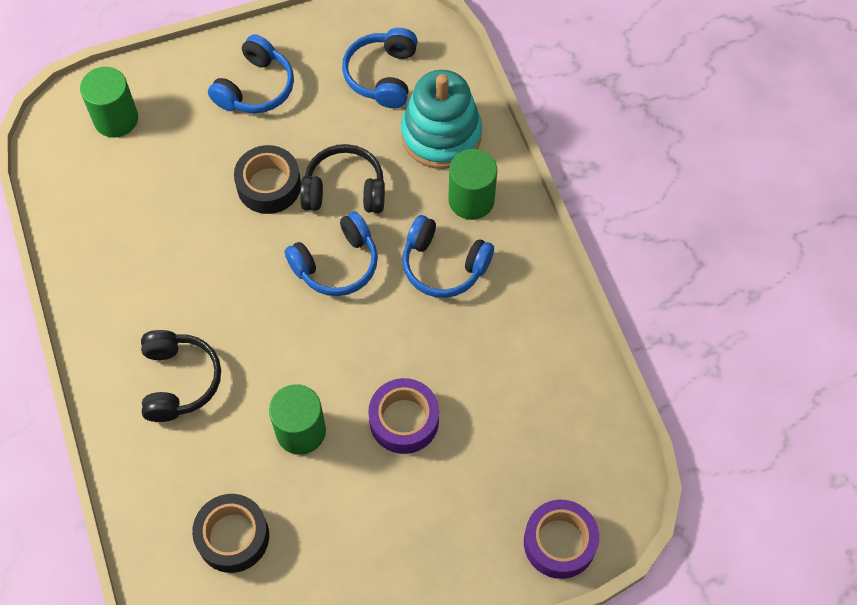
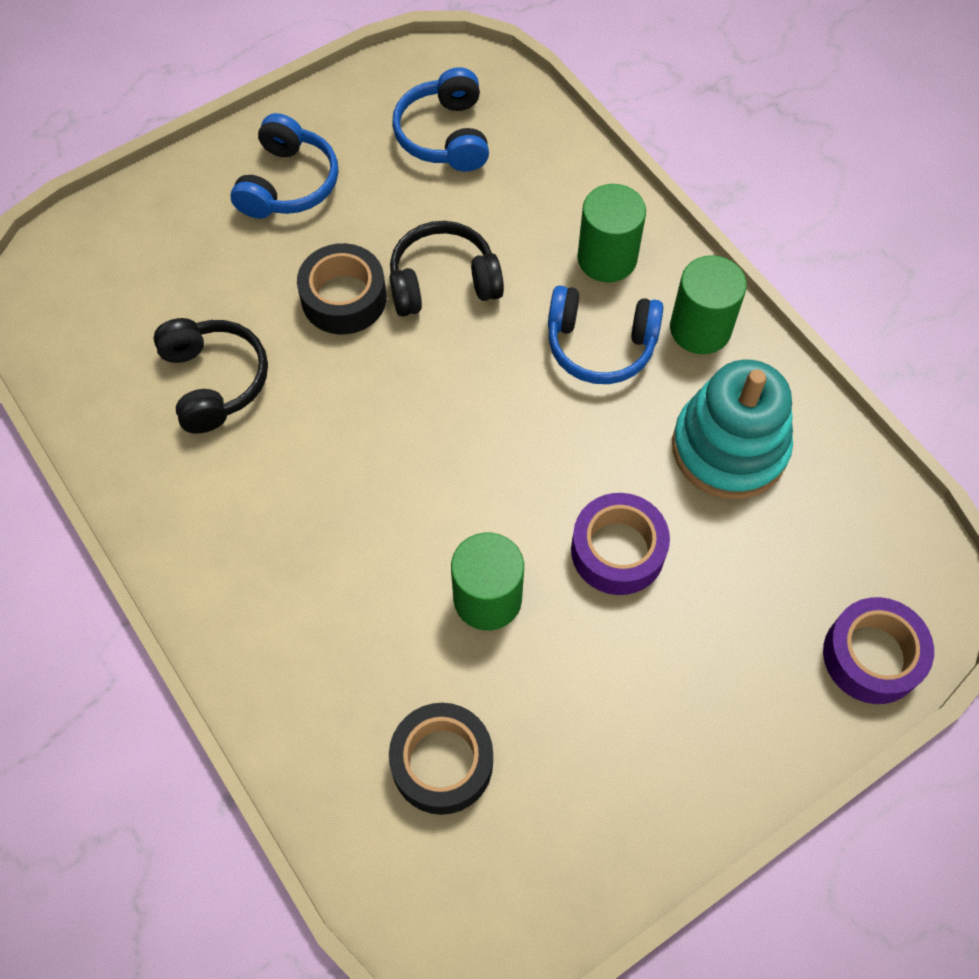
camera: 15 degrees left, 0 degrees up
(116, 119) = (116, 260): green cylinder -> green cylinder (700, 328)
(179, 381) = (303, 573): black headphones -> black headphones (214, 381)
(337, 264) = (463, 375): blue headphones -> none
(441, 135) = (542, 189): turquoise stacking toy -> turquoise stacking toy (729, 448)

